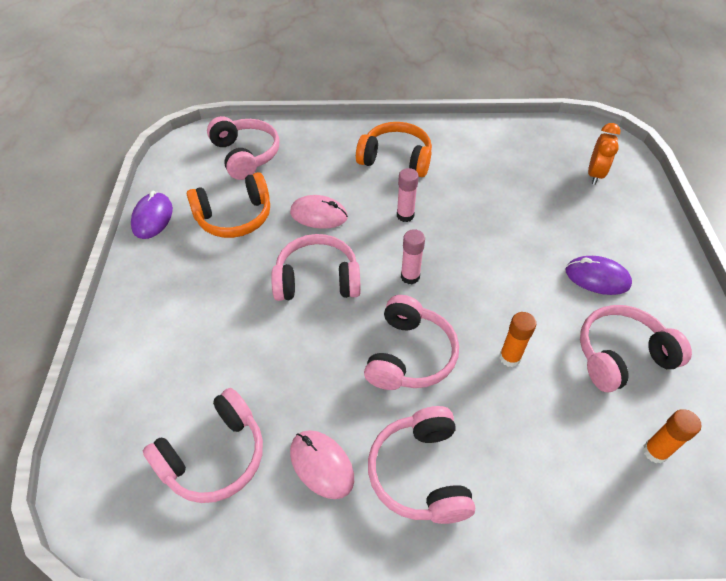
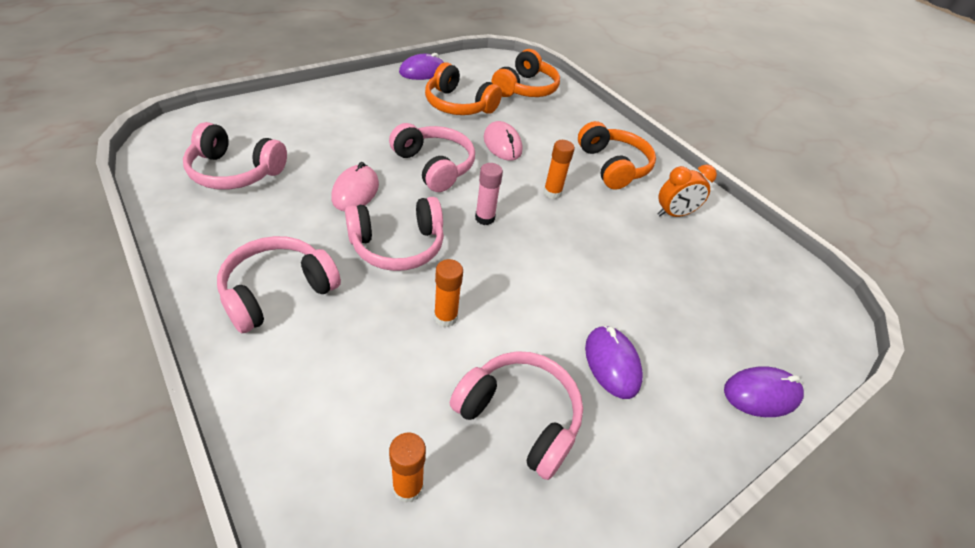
camera: 50 degrees right, 5 degrees down
(245, 155) = (525, 88): pink headphones -> orange headphones
(321, 465) = (256, 229): pink mouse -> pink mouse (355, 191)
(405, 215) = (552, 193): pink glue stick -> orange glue stick
(595, 174) = (765, 320): orange clock -> orange clock (674, 214)
(651, 216) = (761, 394): none -> purple mouse

